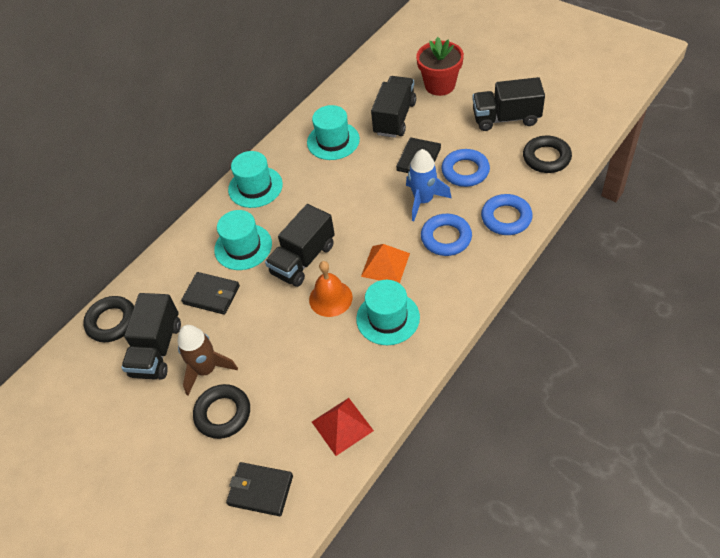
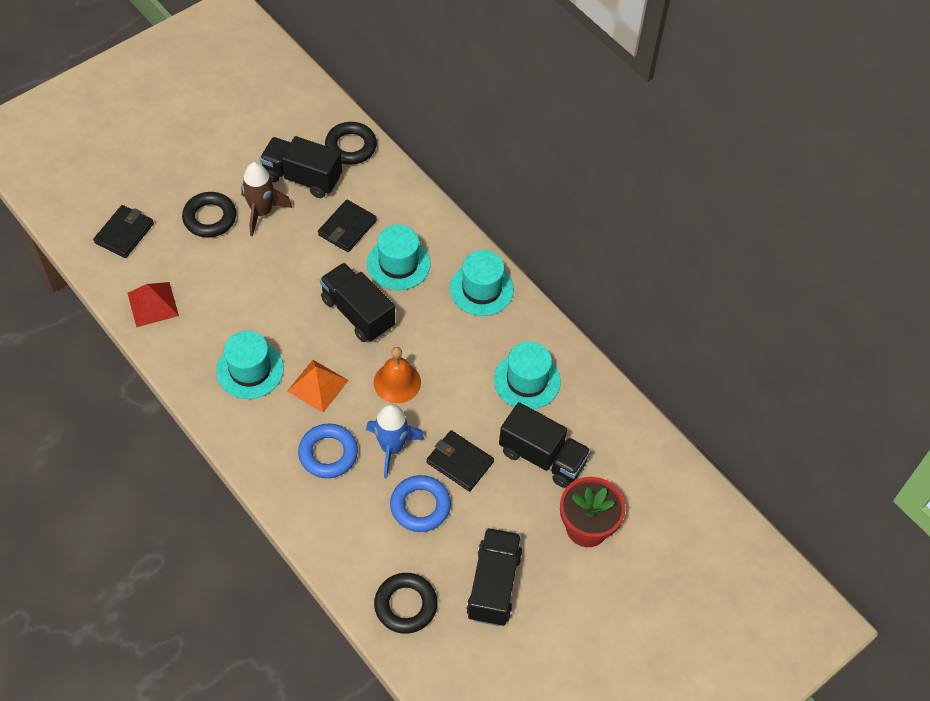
camera: 95 degrees right, 5 degrees up
(330, 298) = (297, 326): orange bell -> orange bell (397, 382)
(506, 218) = (330, 524): blue ring -> none

